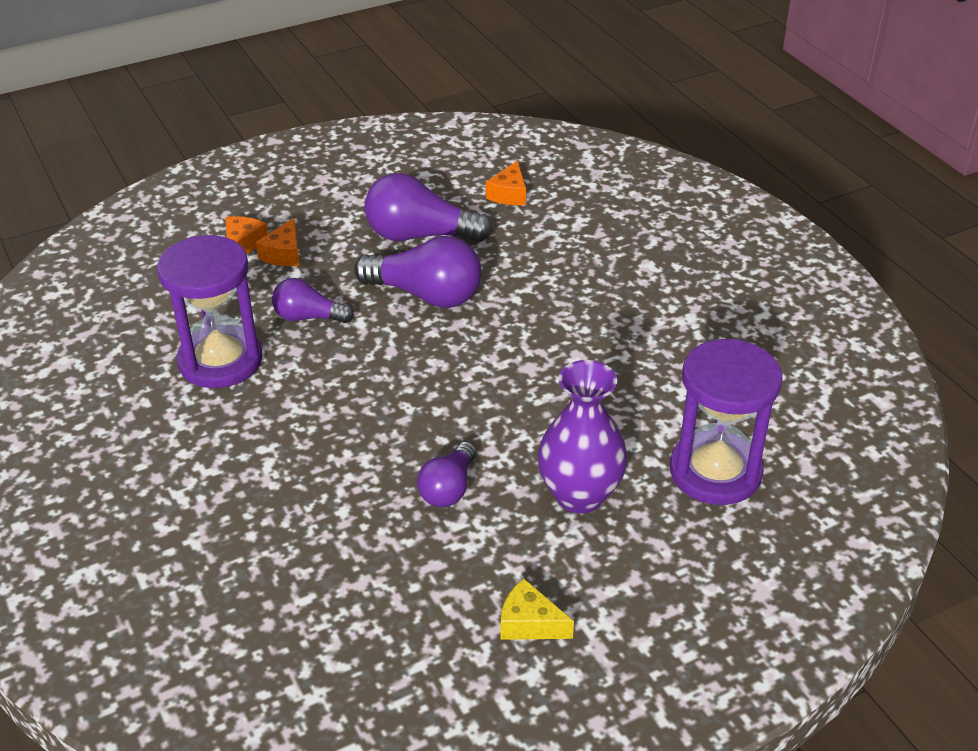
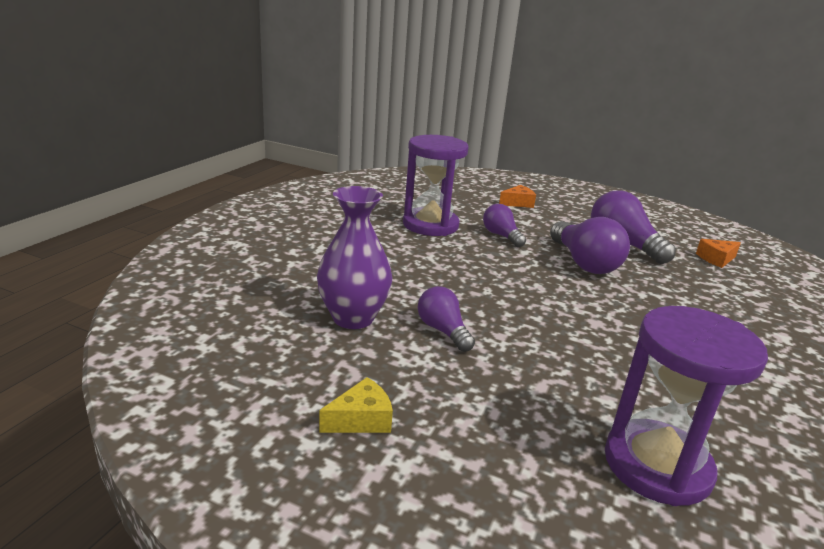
camera: 50 degrees right, 15 degrees down
(284, 254) = (532, 214): orange cheese -> none
(449, 488) = (443, 331): purple light bulb -> purple light bulb turned 75 degrees clockwise
(529, 623) = (361, 419): yellow cheese -> yellow cheese turned 75 degrees clockwise
(579, 495) = (518, 393): purple vase -> purple vase (353, 318)

